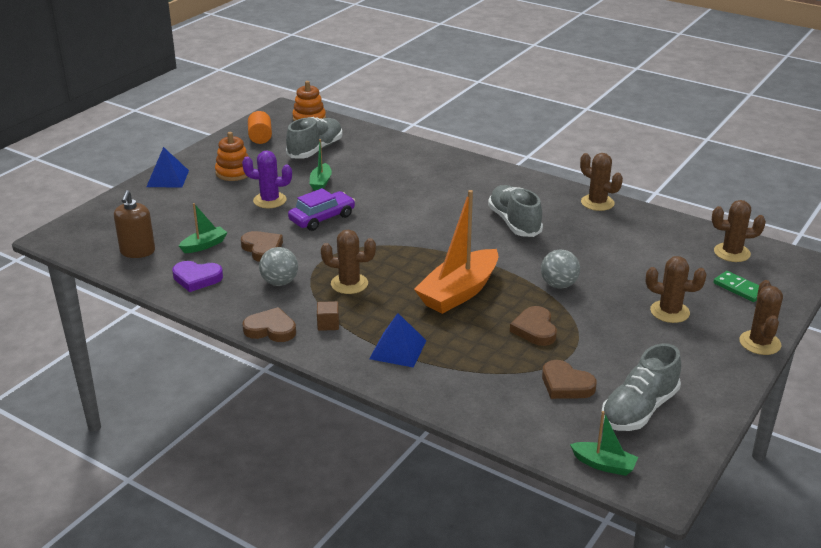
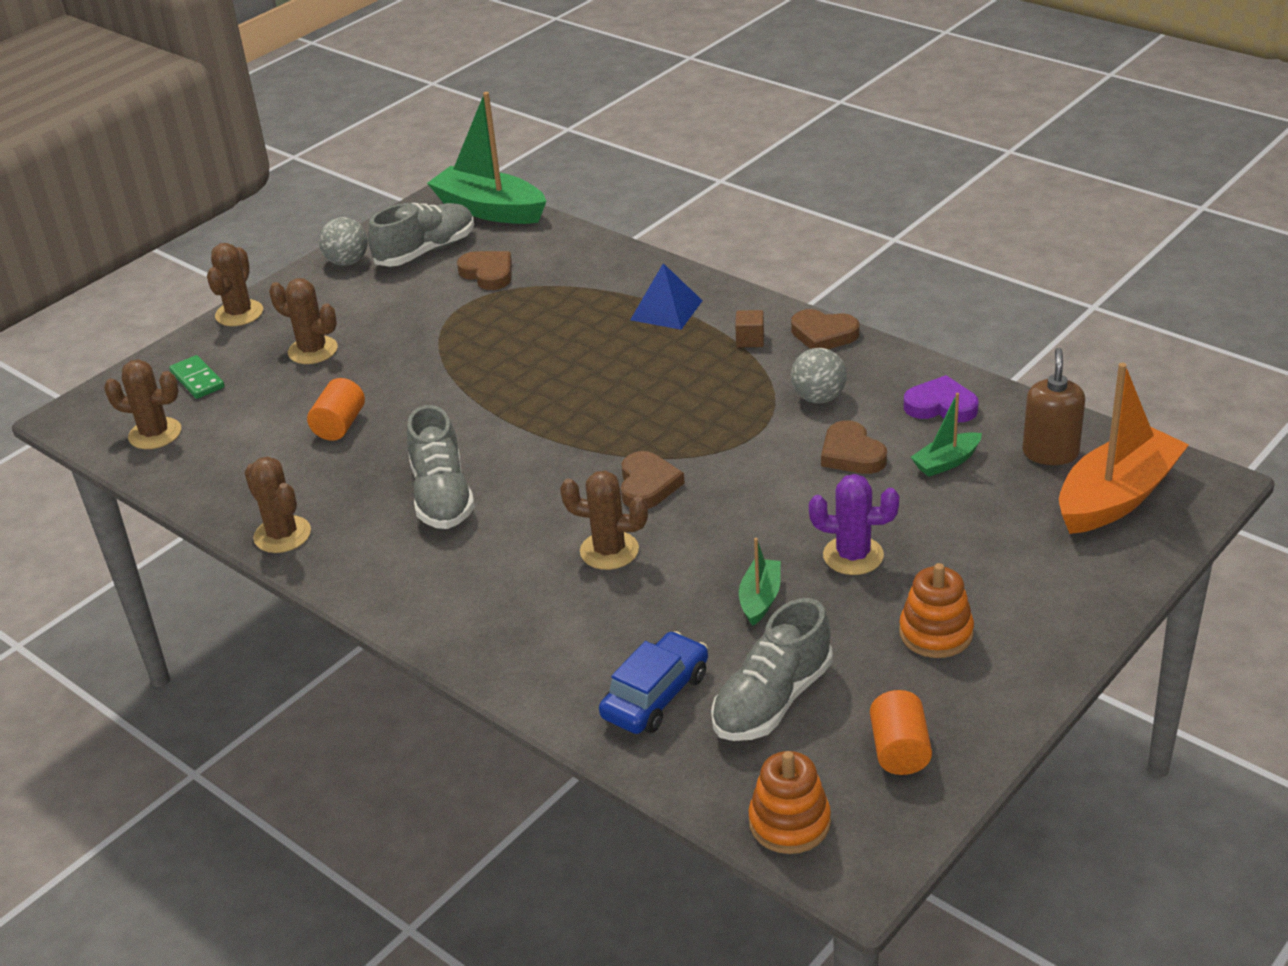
camera: 170 degrees left, 5 degrees up
(167, 178) = (1066, 620): blue pyramid -> none
(322, 218) = (757, 512): purple car -> none
(349, 284) = (719, 394): brown cactus -> brown cactus (609, 551)
(369, 150) = (656, 695): none -> blue car
(459, 292) = (570, 380): orange boat -> orange boat (1117, 497)
(535, 329) = (492, 331): brown heart -> brown heart (647, 485)
(559, 285) = (431, 388): grey ball -> grey ball (347, 262)
(604, 465) = (490, 210): green boat -> green boat, size x2.05
(607, 260) = (339, 425): none -> orange cylinder

